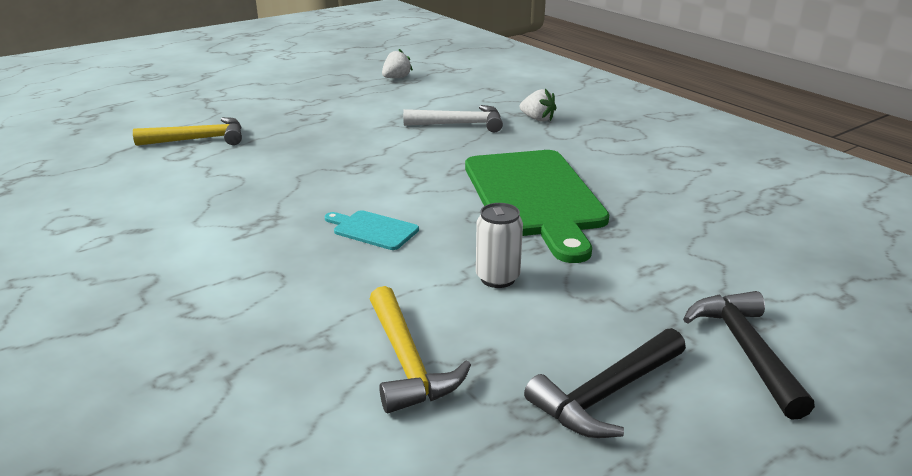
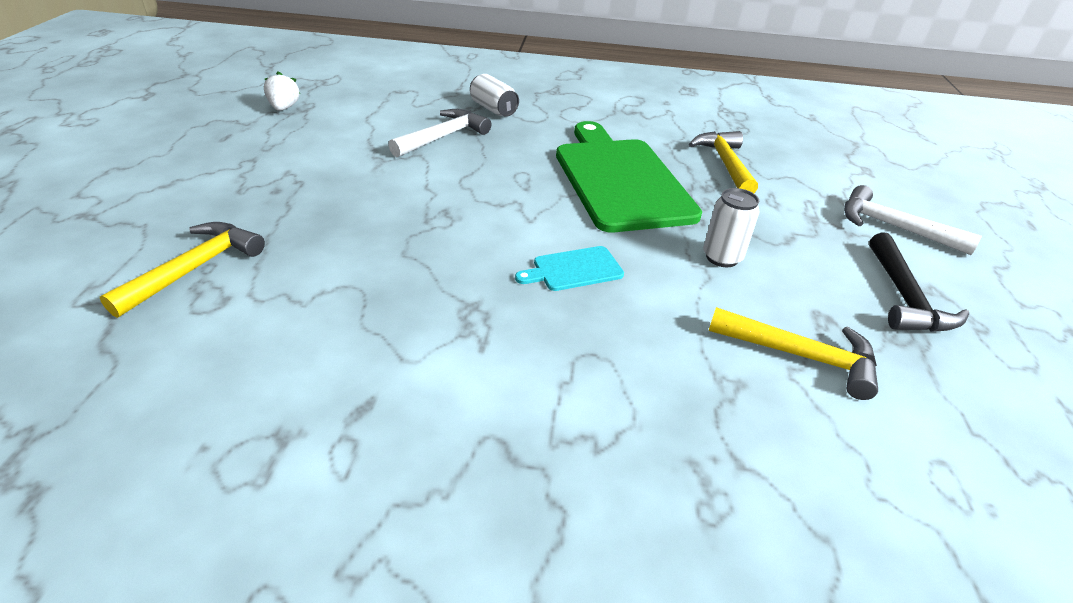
camera: 50 degrees left, 10 degrees up
(534, 197) = (620, 180): green cutting board -> green cutting board turned 135 degrees counterclockwise
(537, 119) = (493, 109): white strawberry -> white can
(667, 225) = (725, 164): none -> yellow hammer
(746, 350) = (893, 227): black hammer -> white hammer

